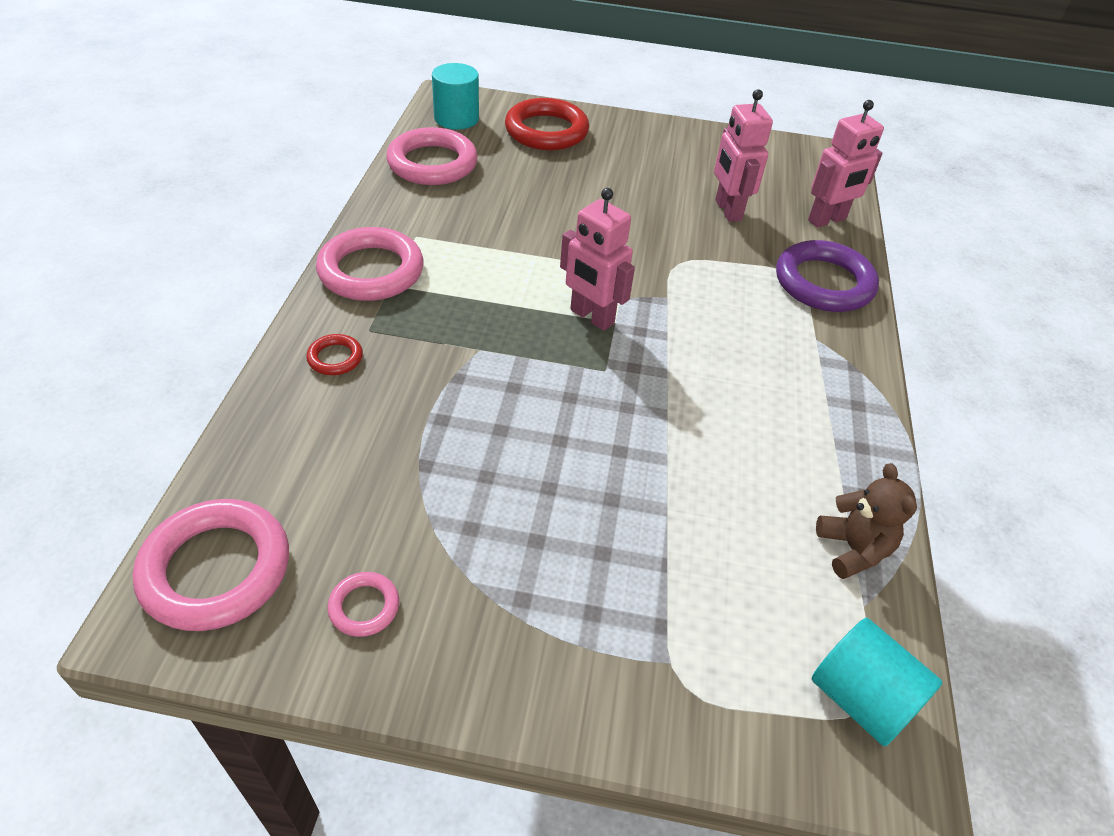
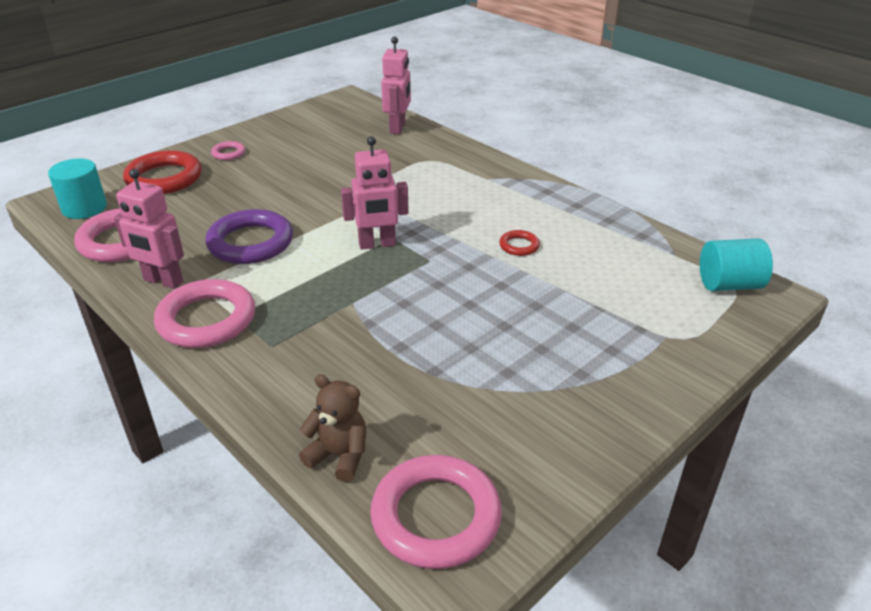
camera: 50 degrees left, 10 degrees down
(335, 358) = (282, 374): red ring -> red ring (519, 246)
(364, 607) = (533, 447): pink ring -> pink ring (228, 153)
(727, 210) = (345, 153): pink robot -> pink robot (163, 281)
(824, 283) = (446, 154): purple ring -> purple ring (250, 243)
(853, 549) = (640, 241): brown teddy bear -> brown teddy bear (339, 456)

